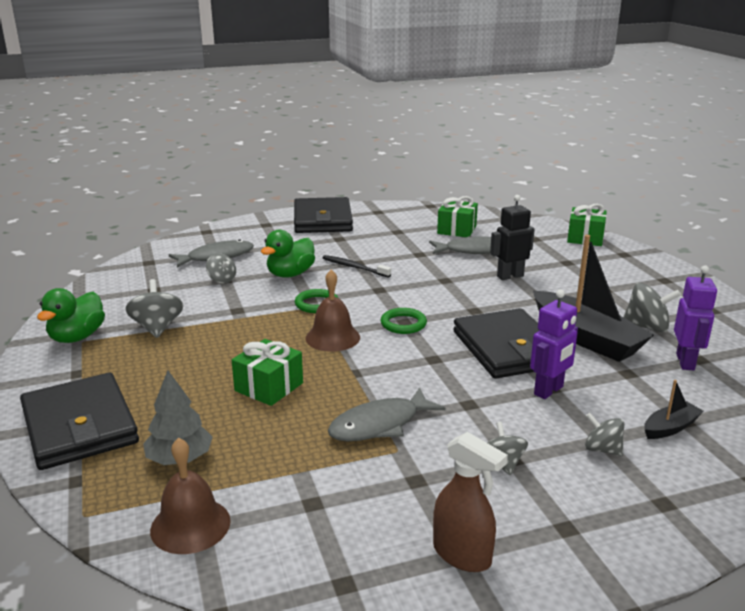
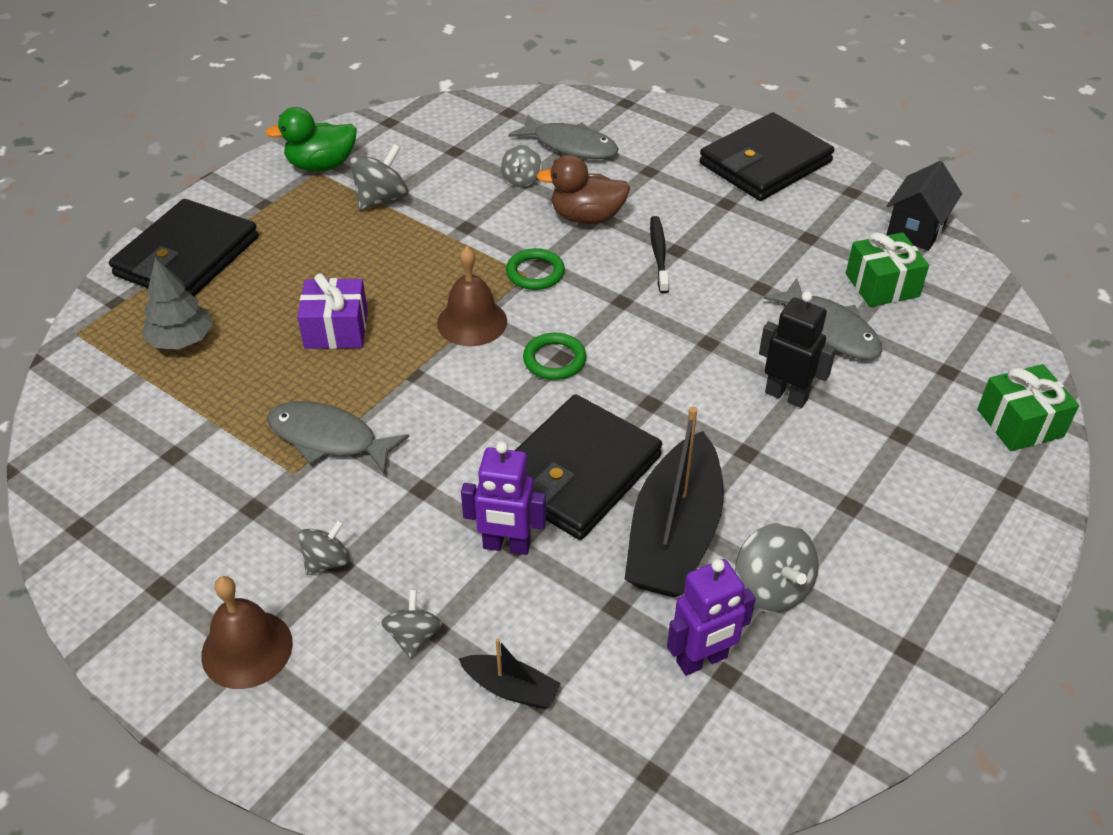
camera: 55 degrees right, 20 degrees up
(190, 525) = (99, 397): brown bell -> brown bell (247, 649)
(269, 387) = (336, 329): green gift -> purple gift
(290, 274) = (586, 217): green duck -> brown duck
(427, 210) = (916, 230): none -> black house
(462, 555) = (160, 589): brown spray bottle -> none

